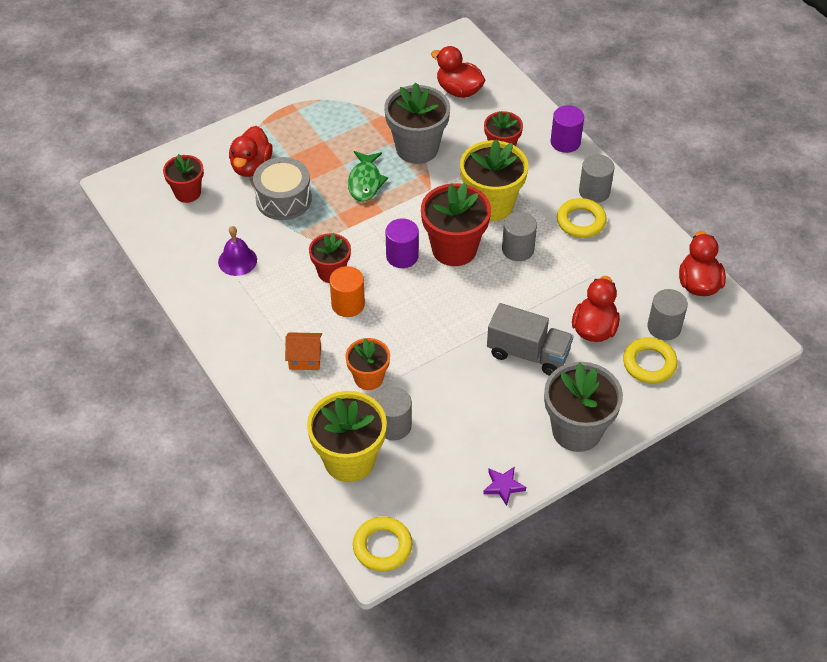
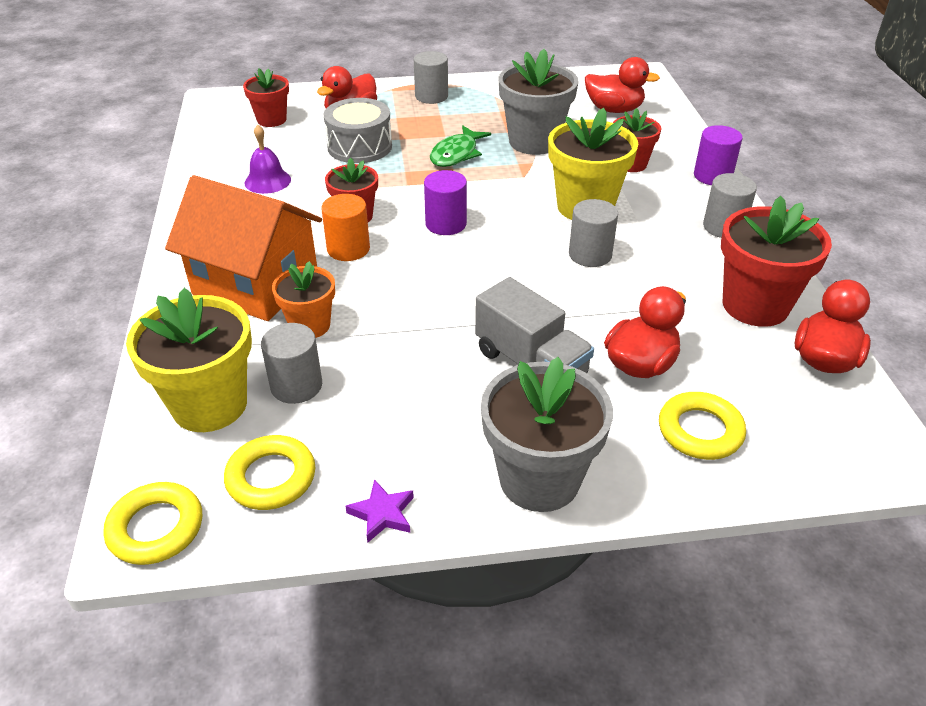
camera: 25 degrees right, 10 degrees down
(305, 358) = (255, 284): orange house -> orange house, size x2.35
(454, 249) = (512, 233): red flower pot -> red flower pot (755, 305)
(458, 90) = (614, 110): red duck -> red duck turned 135 degrees clockwise
(581, 221) = (689, 250): yellow ring -> yellow ring (271, 477)
(664, 327) = (746, 393): grey cylinder -> grey cylinder (431, 96)

